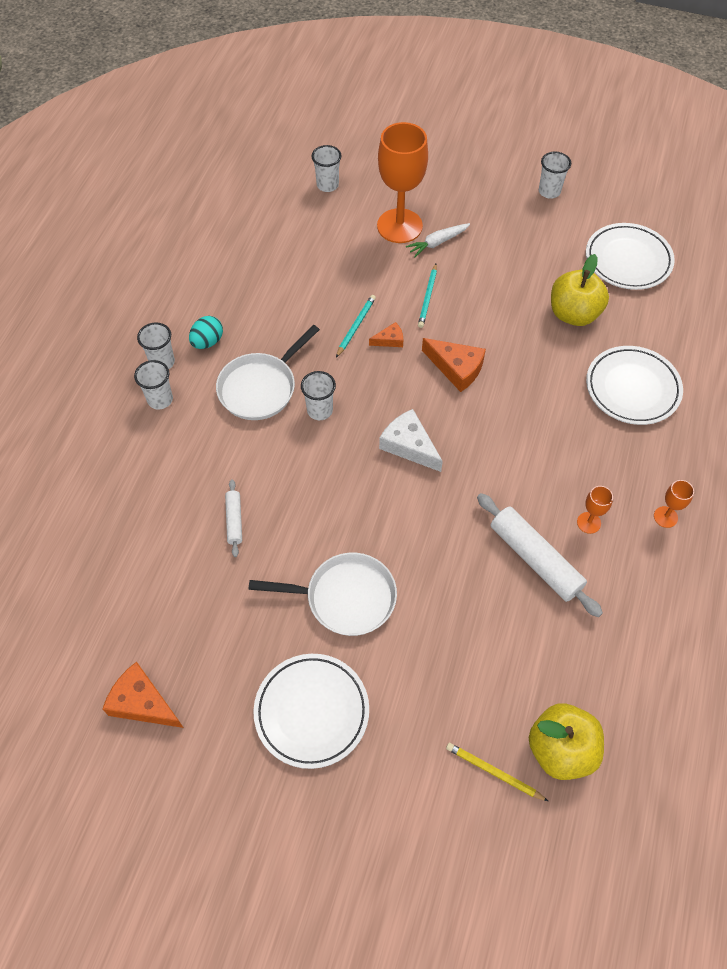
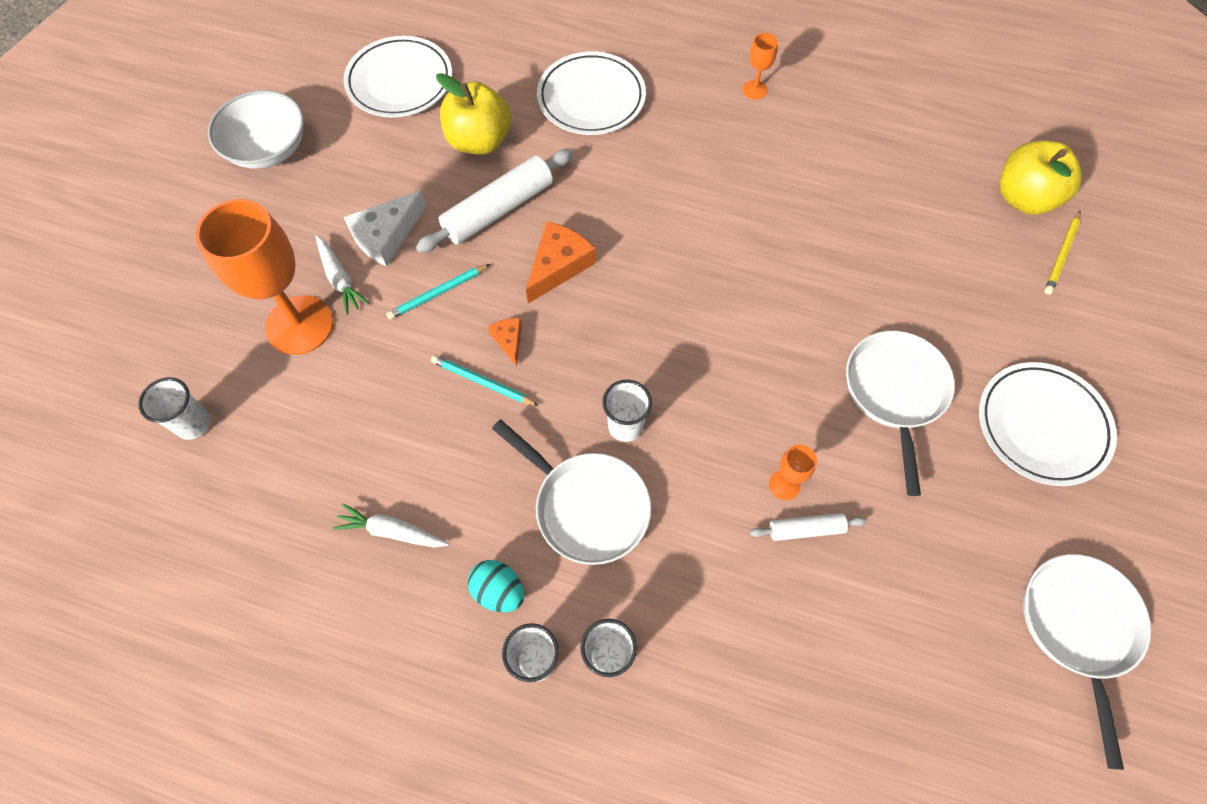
camera: 90 degrees left, 5 degrees up
(142, 702) = (1078, 627): orange cheese -> white pan
(251, 286) = (392, 531): none -> white carrot
(409, 445) = (677, 321): white cheese -> white cheese (386, 236)
(428, 297) = (438, 293): turquoise pencil -> turquoise pencil turned 135 degrees clockwise
(535, 559) = (819, 204): white rolling pin -> white rolling pin (498, 210)
(549, 191) = (268, 148): white cup -> white bowl
(588, 522) = (768, 153): orange goblet -> orange goblet (784, 485)

